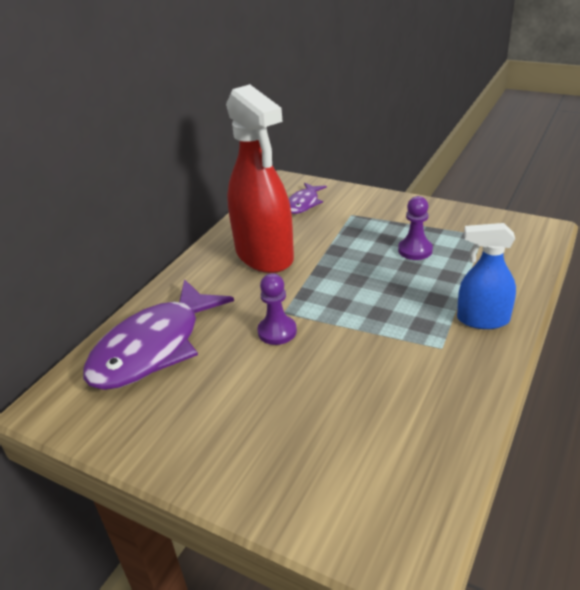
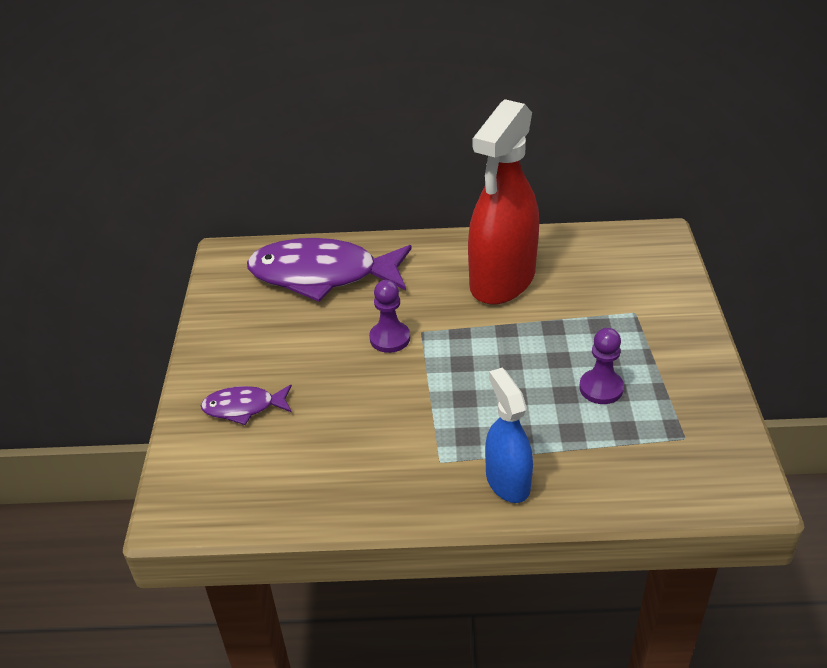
camera: 60 degrees right, 5 degrees up
(304, 203) = (625, 267): purple fish -> purple fish (243, 407)

